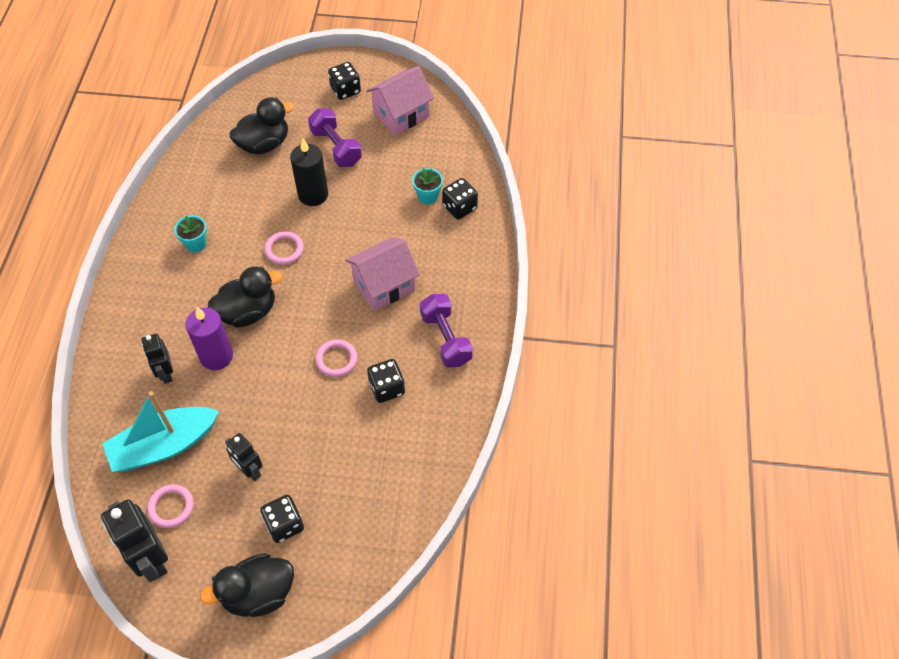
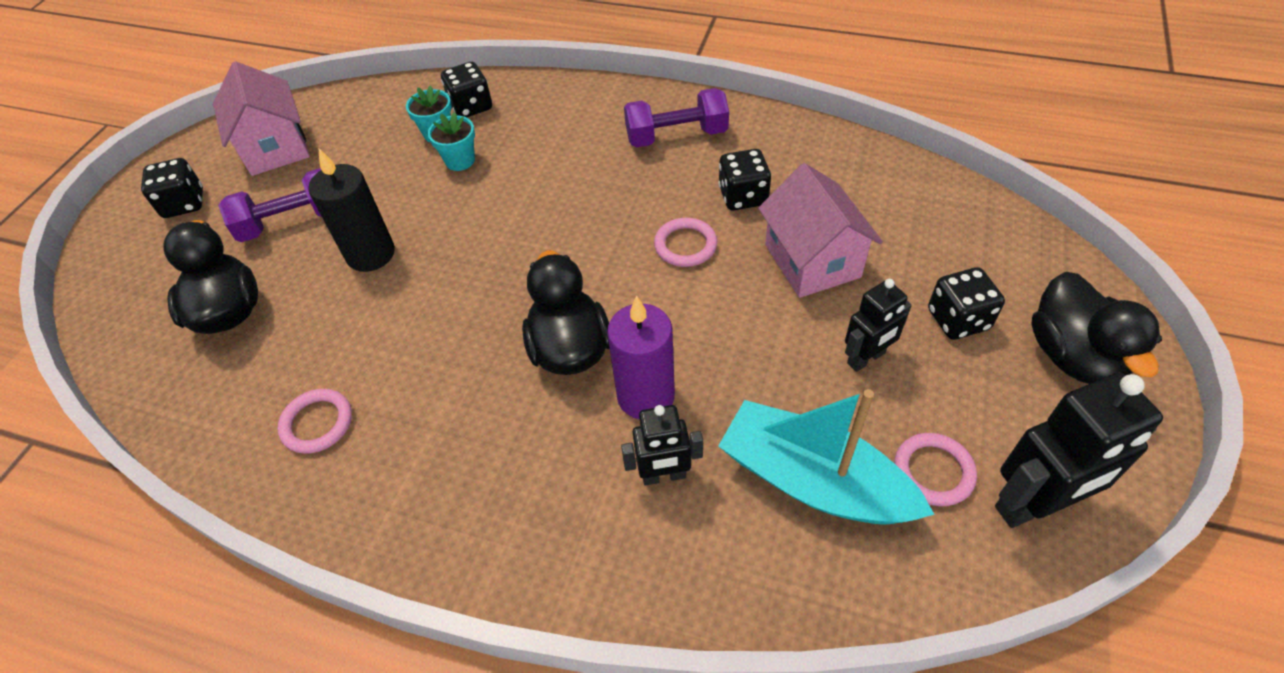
camera: 75 degrees left, 5 degrees down
(164, 446) = (813, 481): turquoise boat -> turquoise boat turned 135 degrees clockwise
(196, 244) = (397, 420): turquoise flower pot -> turquoise flower pot (460, 160)
(284, 250) = (463, 295): pink ring -> pink ring (317, 423)
(384, 286) = (572, 187): pink house -> pink house (812, 261)

